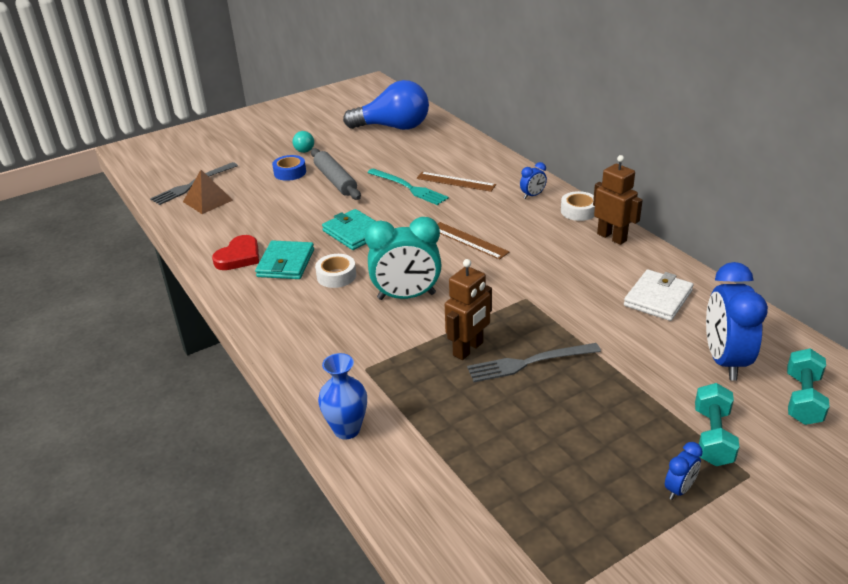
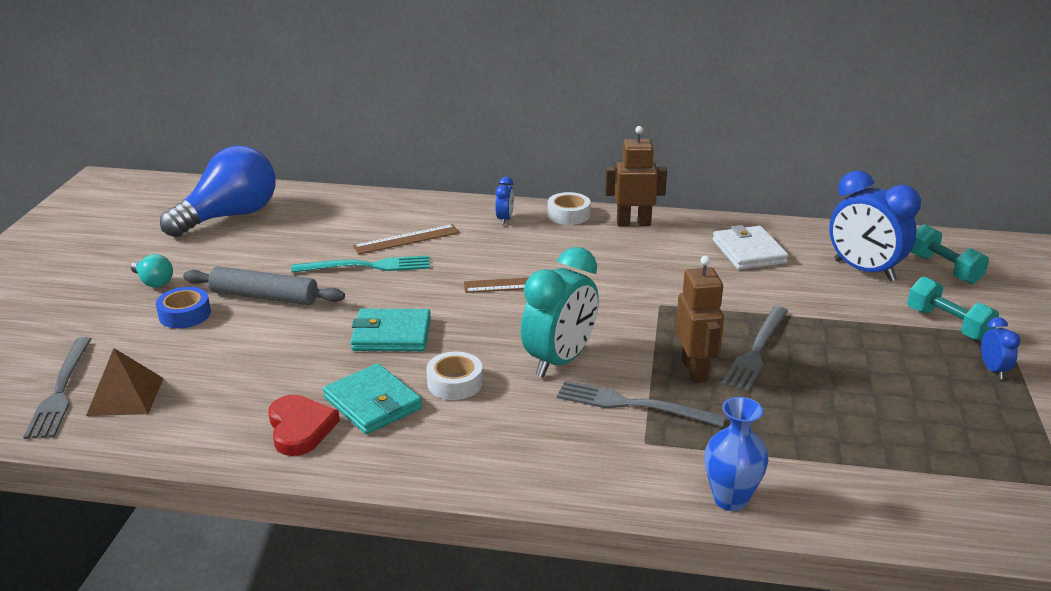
camera: 50 degrees left, 5 degrees down
(397, 345) = (633, 405): none -> grey fork

